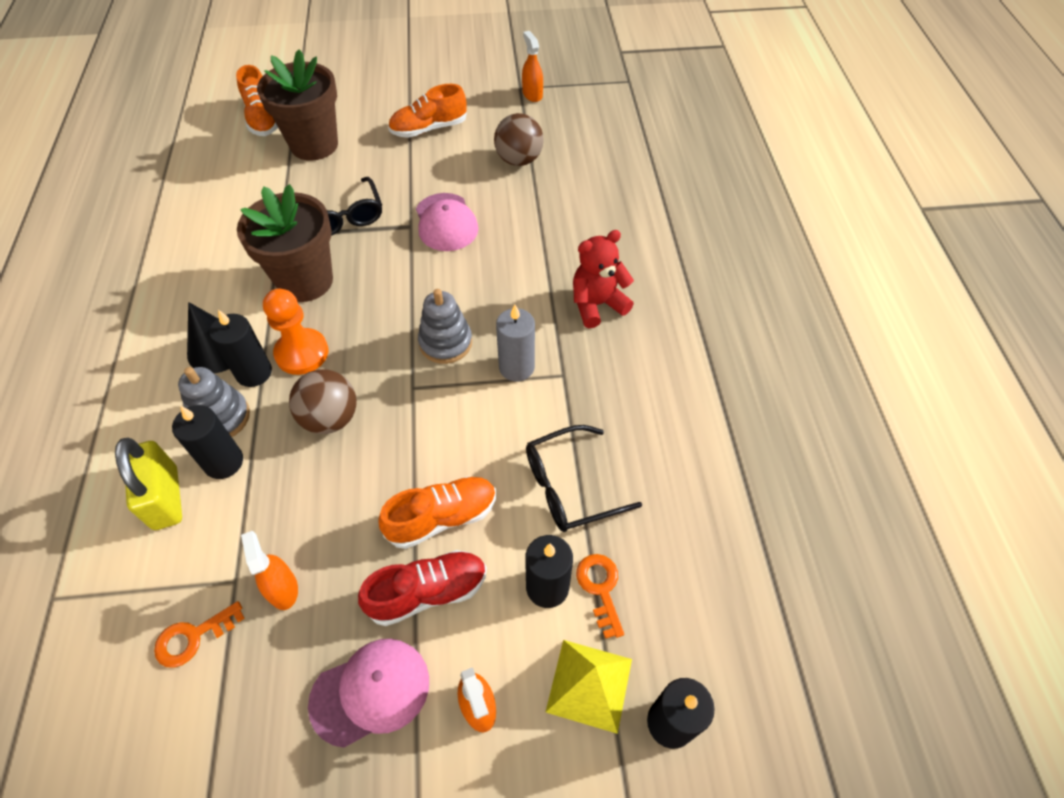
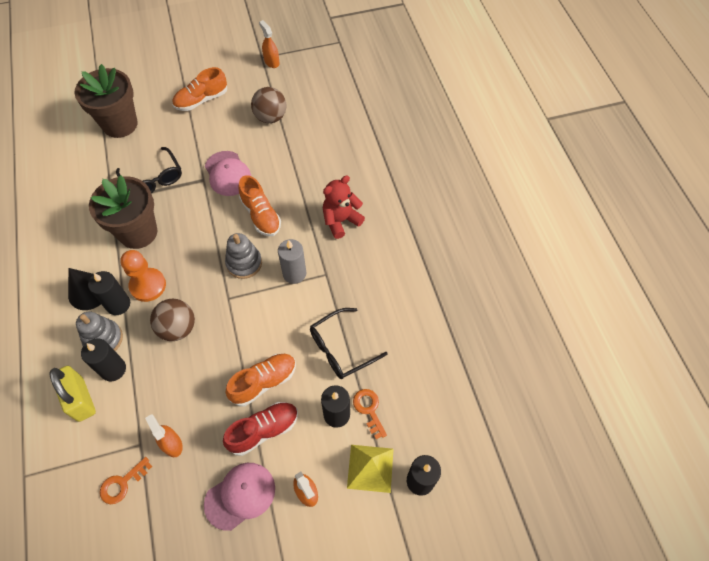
camera: 10 degrees left, 5 degrees up
(263, 119) = (76, 108): orange shoe -> orange shoe (261, 215)

